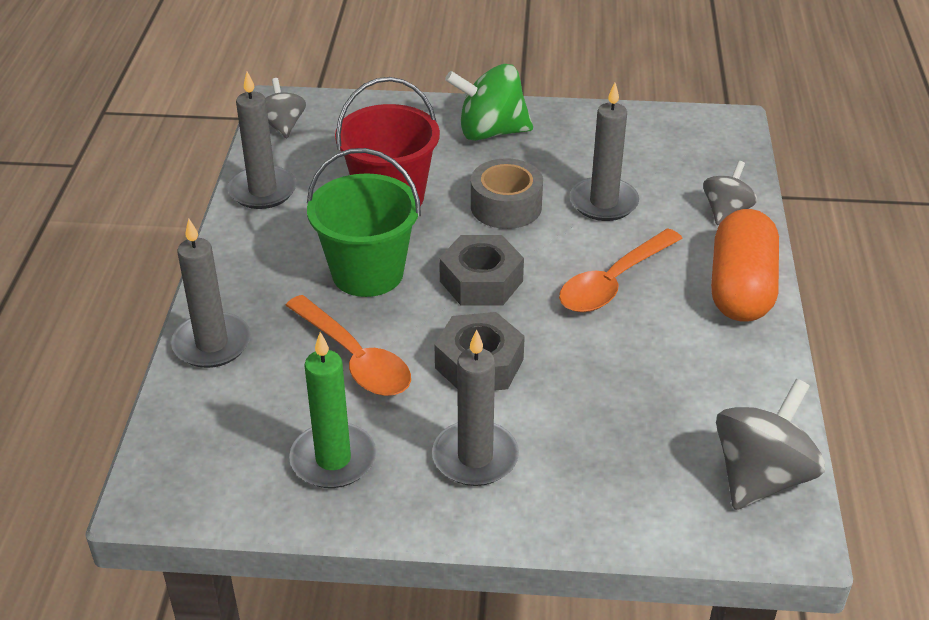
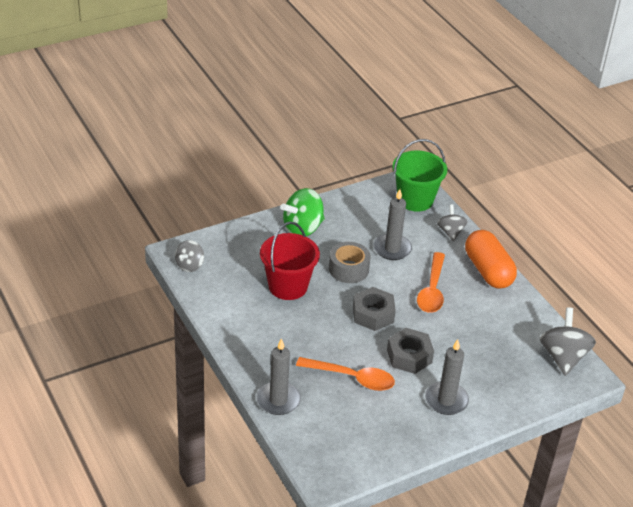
camera: 35 degrees left, 0 degrees up
(262, 191) = (218, 308): grey candle -> none
(282, 126) = (189, 265): grey spinning top -> grey spinning top turned 105 degrees counterclockwise
(333, 459) = (388, 429): green candle -> none
(367, 273) = (316, 332): green bucket -> green bucket (415, 200)

